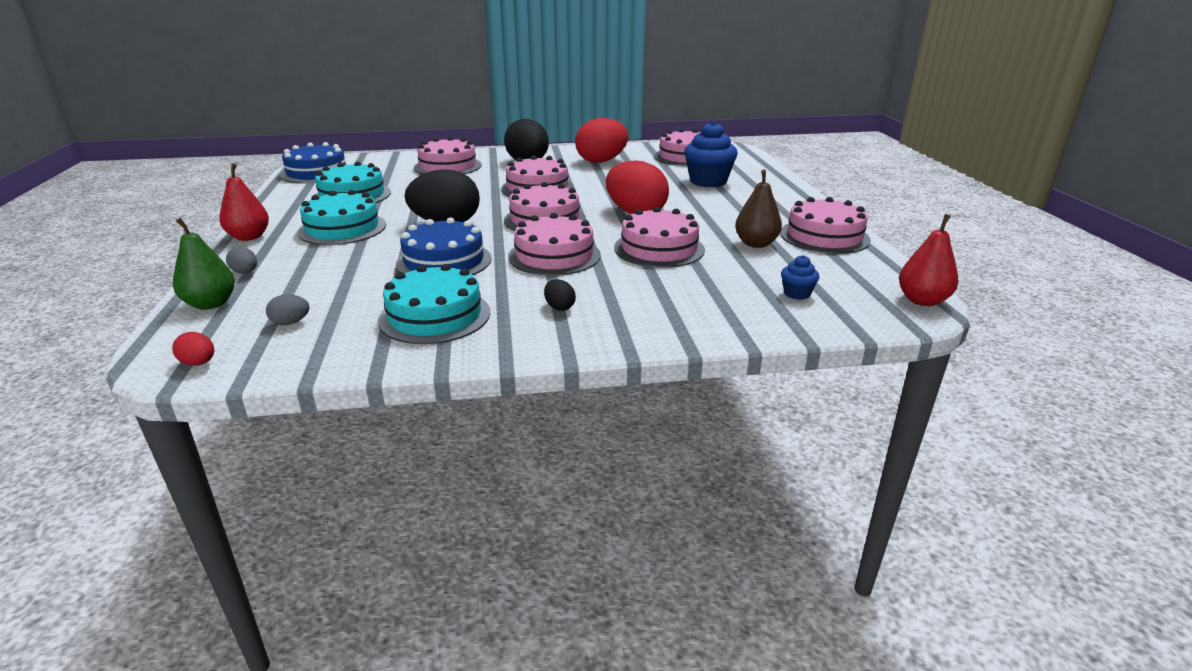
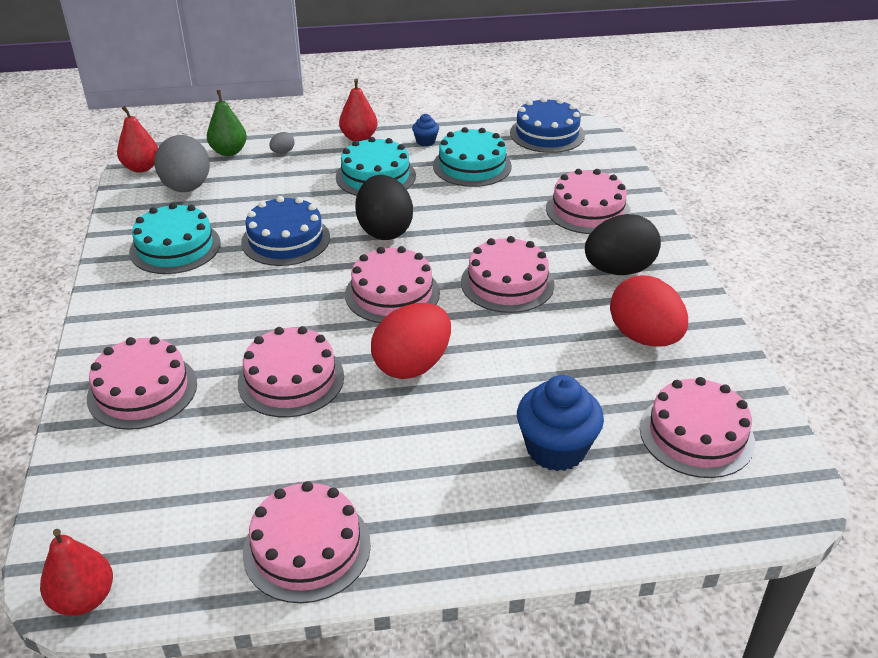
camera: 90 degrees right, 10 degrees up
(199, 363) = (141, 168): red egg -> red pear
(290, 323) = (187, 188): grey egg -> grey egg, size x2.40
(554, 256) = (285, 304): pink cake -> pink cake (142, 390)
(559, 307) = (167, 310): black egg -> none
(756, 244) = (291, 467): brown pear -> none
(797, 294) = (141, 480): blue cupcake -> blue cupcake (425, 141)

